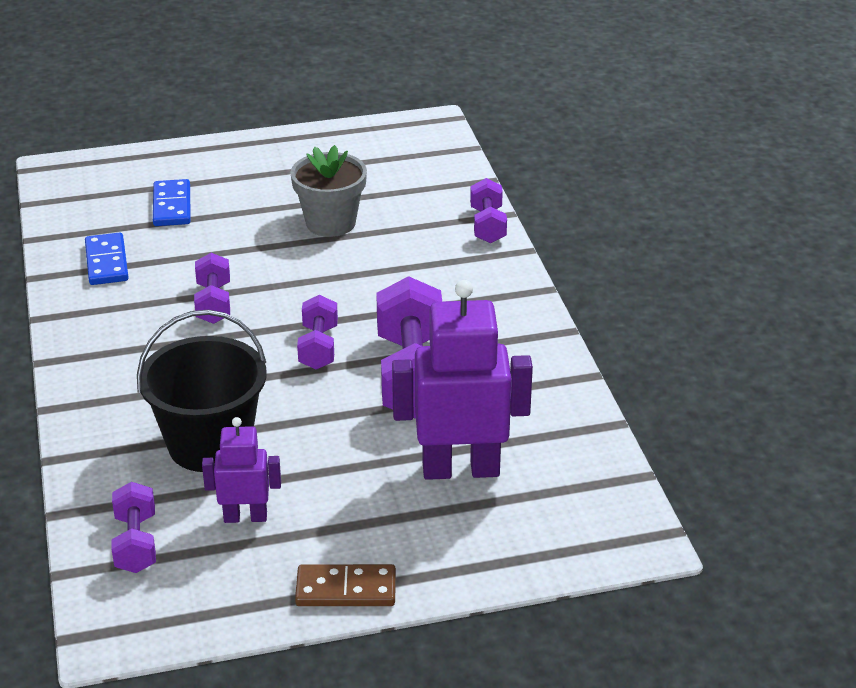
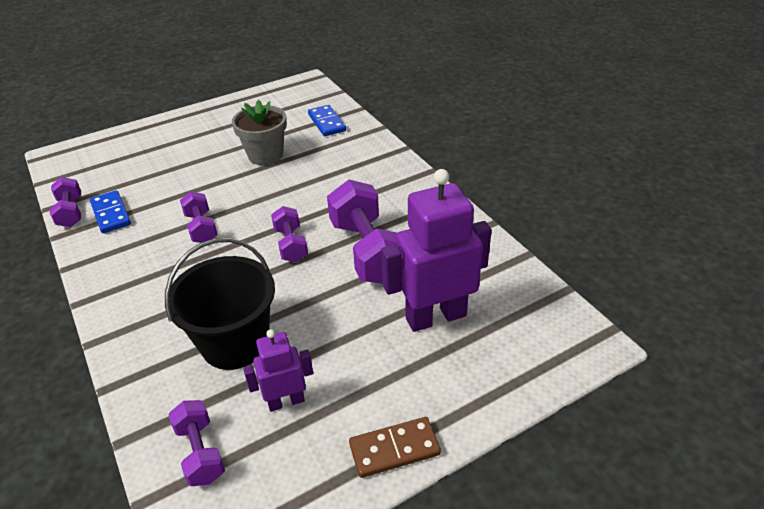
camera: 15 degrees left, 5 degrees up
(172, 206) = (149, 165): blue domino -> blue domino (327, 123)
(487, 225) = (371, 137): purple dumbbell -> purple dumbbell (71, 212)

